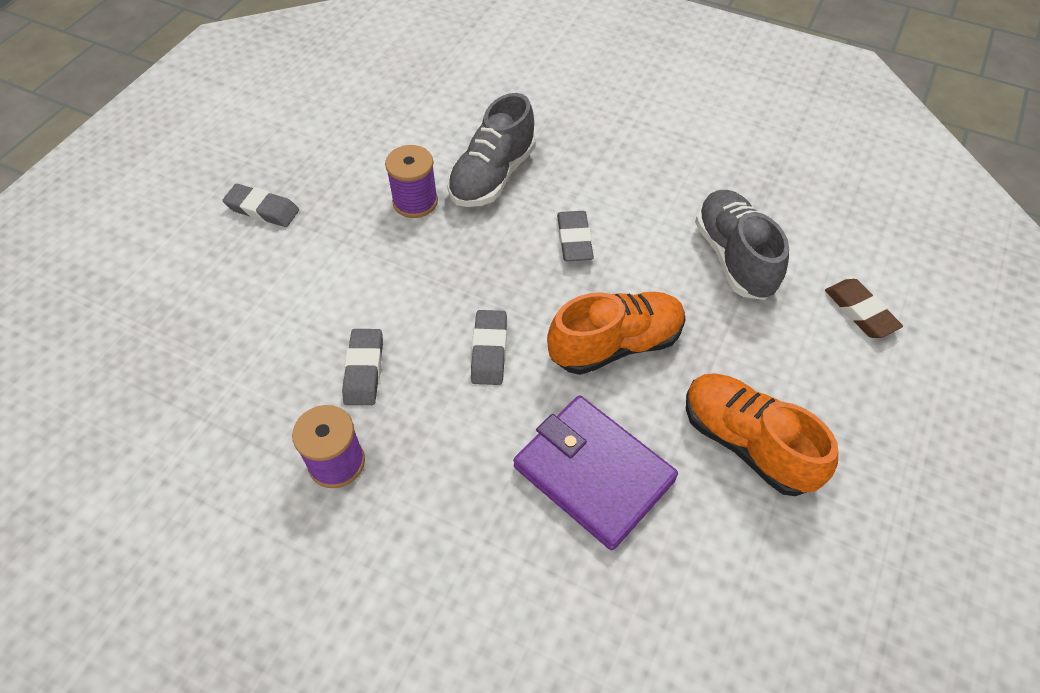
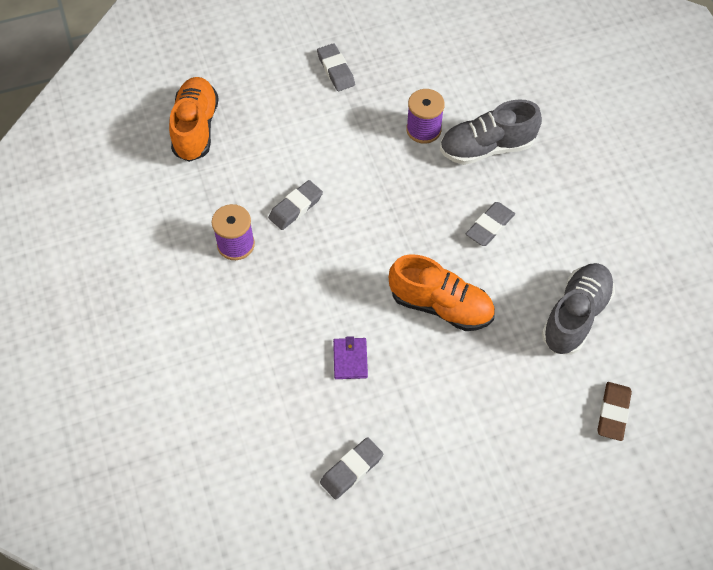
camera: 45 degrees right, 5 degrees up
(489, 350) = (369, 251): grey eraser -> grey eraser (351, 470)
(593, 474) = (350, 359): purple wallet -> purple wallet, size x0.46
(746, 443) = (448, 418): orange shoe -> orange shoe (196, 128)

